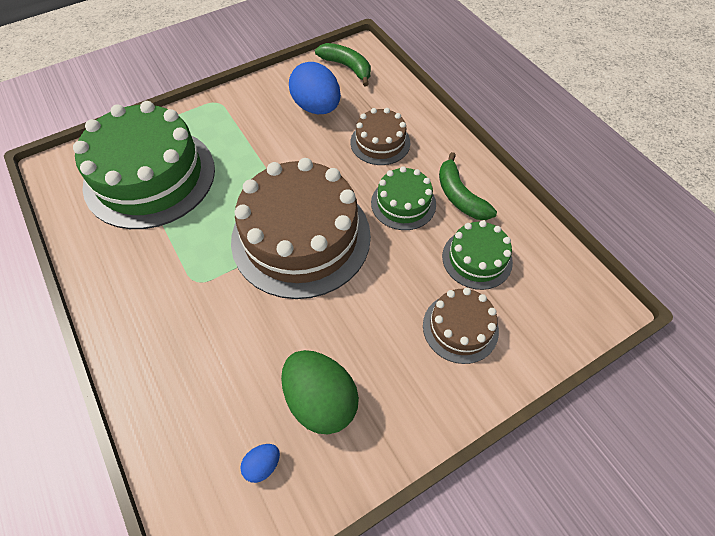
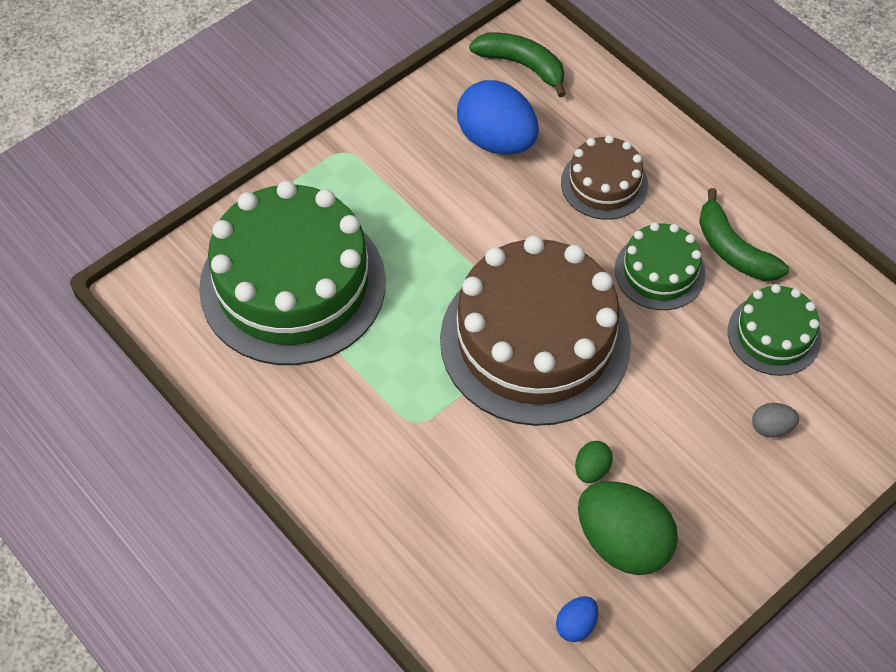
camera: 10 degrees left, 0 degrees up
(313, 337) = (591, 469): none -> green egg
(460, 327) = (771, 427): brown cake -> grey egg

